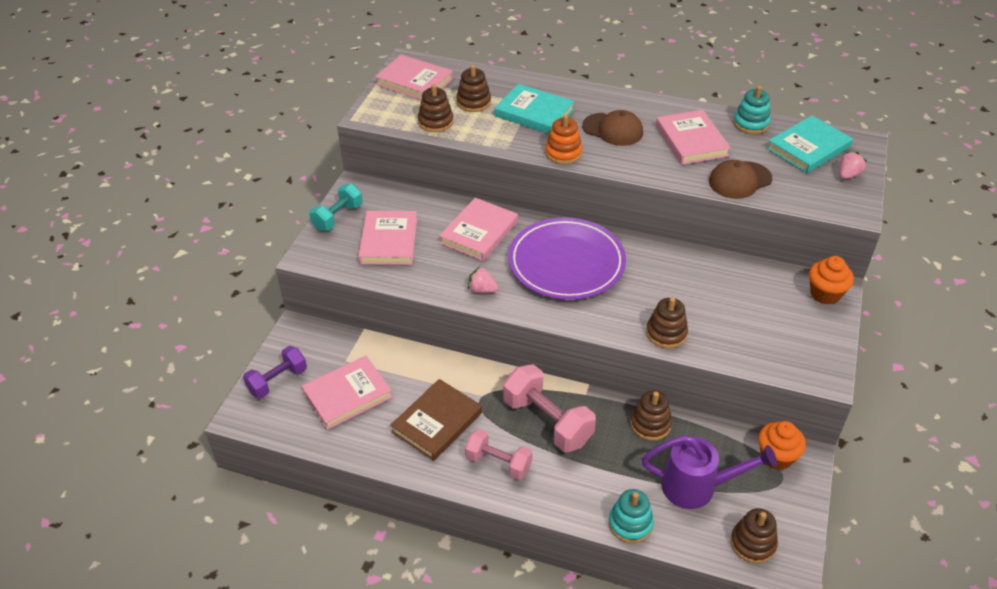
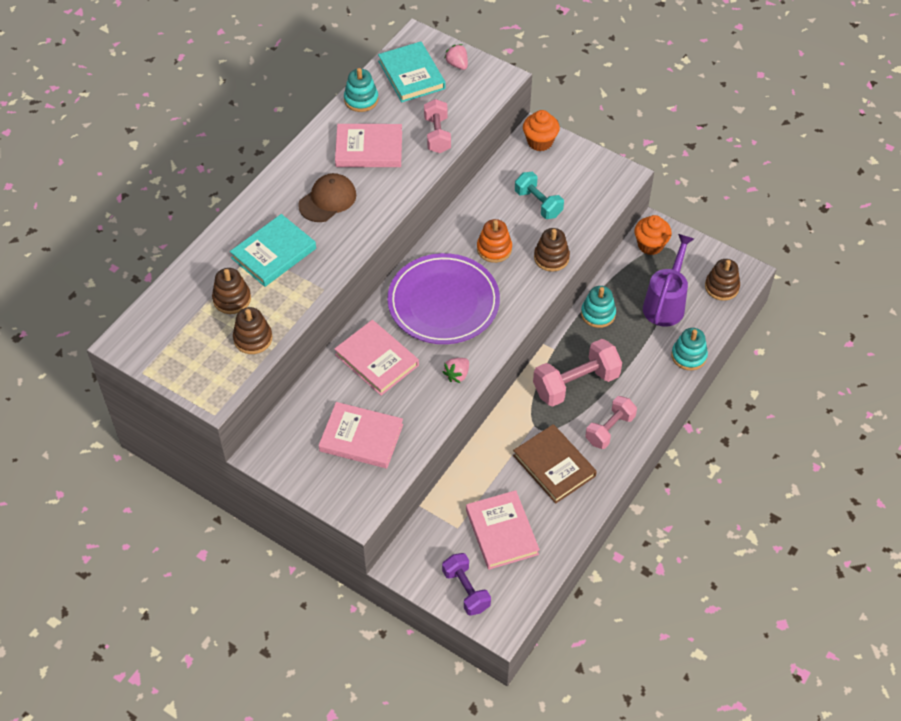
camera: 75 degrees left, 10 degrees up
(338, 217) = (306, 477): turquoise dumbbell -> turquoise dumbbell (538, 203)
(414, 82) = (168, 343): pink book -> none
(563, 153) = (348, 247): orange stacking toy -> orange stacking toy (494, 249)
(650, 424) = (598, 314): brown stacking toy -> turquoise stacking toy
(739, 180) = (437, 135): brown cap -> pink dumbbell

